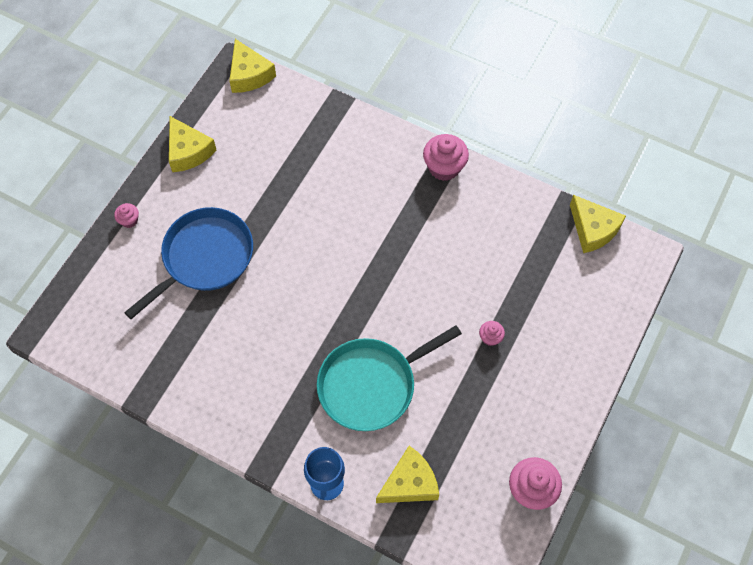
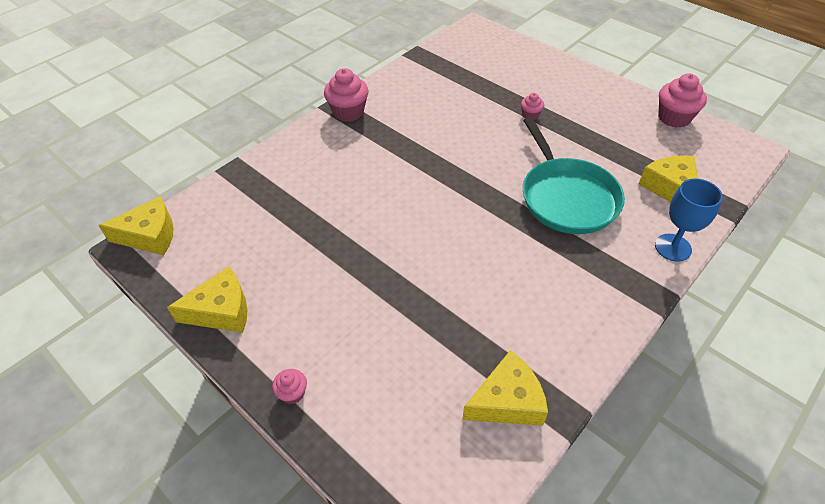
camera: 75 degrees left, 15 degrees down
(204, 257) = (379, 315): blue pan -> none
(593, 229) = (444, 46): yellow cheese -> yellow cheese (507, 401)

